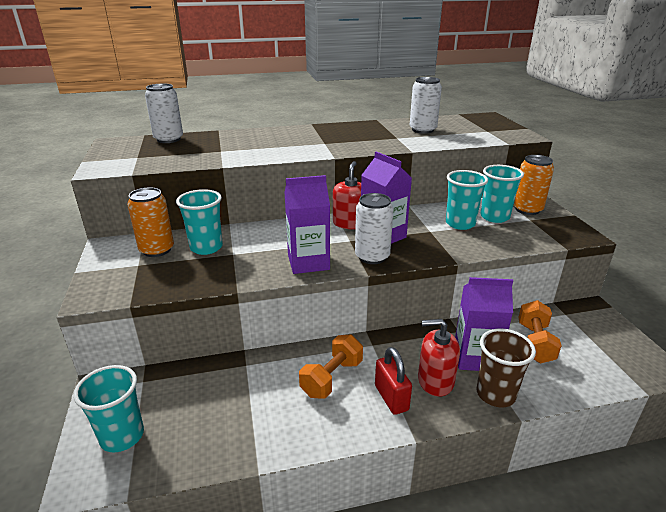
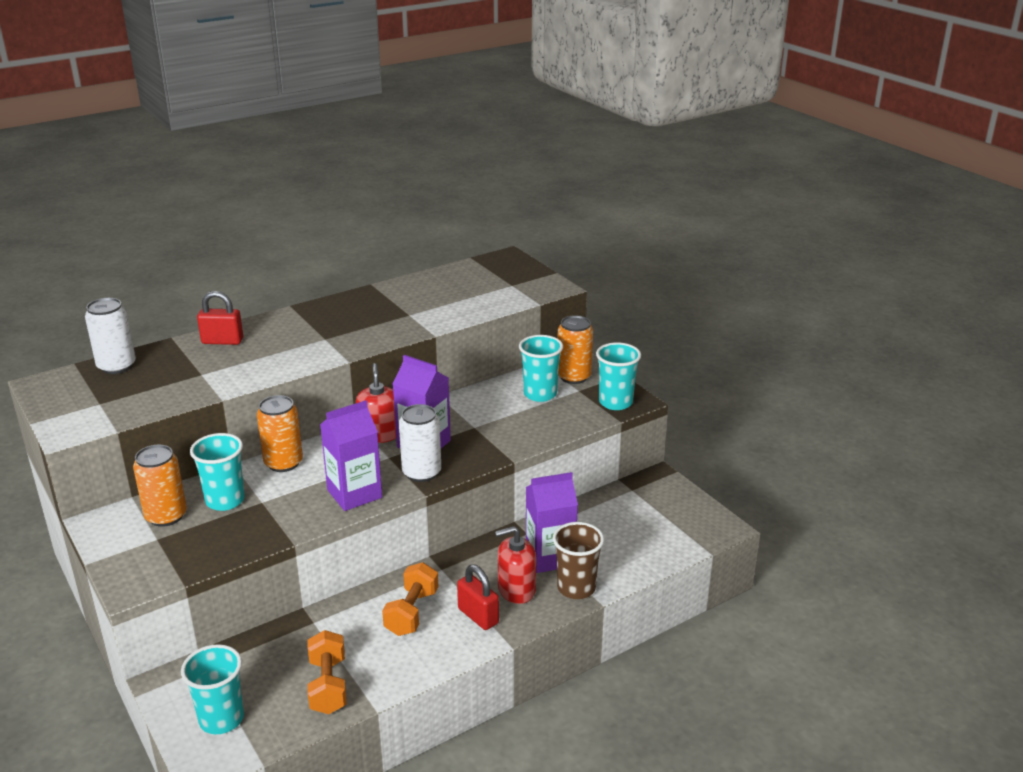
camera: 20 degrees left, 0 degrees up
(250, 135) = (222, 341): none -> red padlock
(266, 230) = (283, 463): none -> orange can
(422, 130) = (435, 296): white can -> none
(460, 224) = (504, 410): turquoise cup -> turquoise cup (615, 402)
(535, 343) = (605, 528): orange dumbbell -> orange dumbbell (328, 686)

